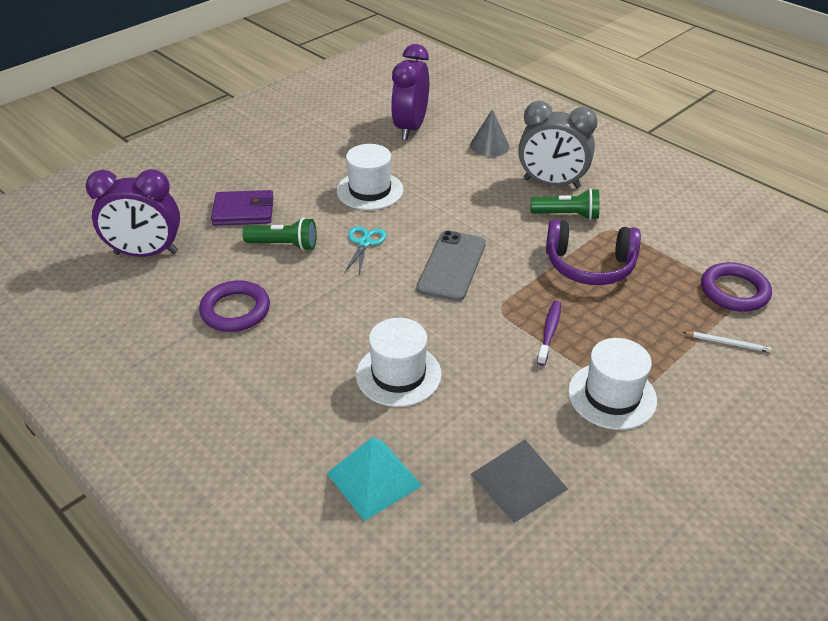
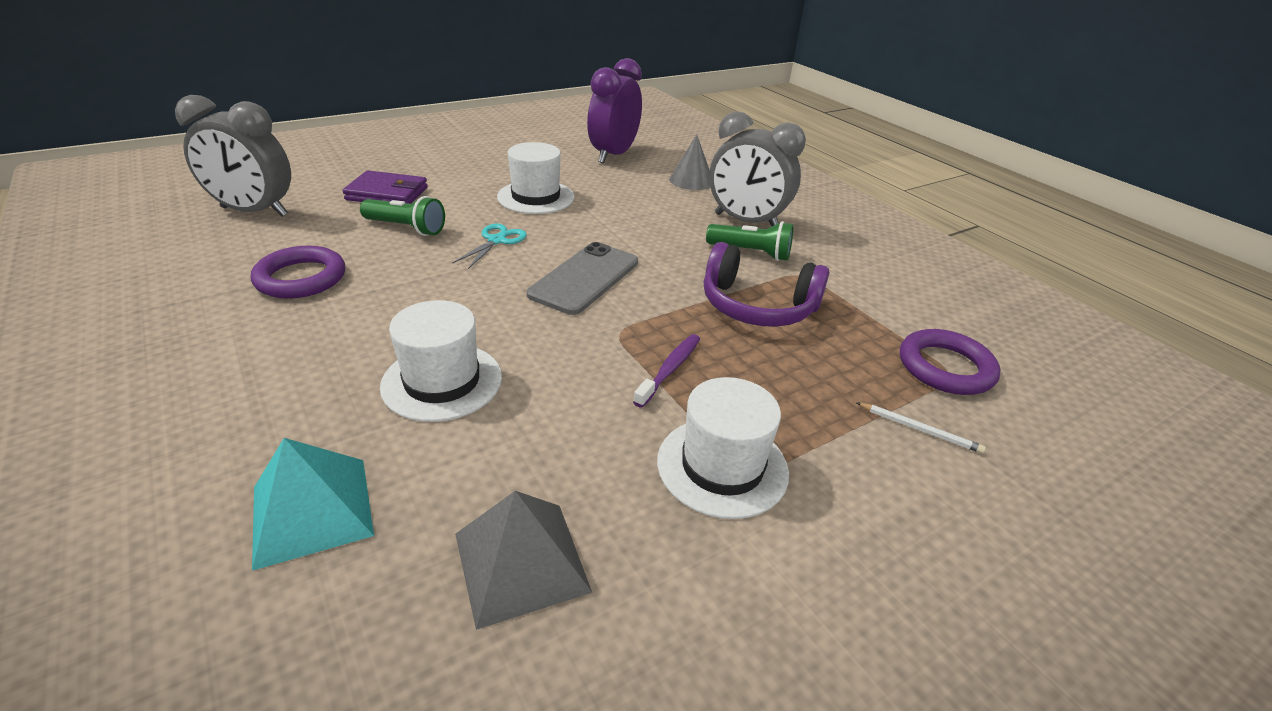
camera: 10 degrees right, 5 degrees down
(146, 253) = (254, 212): purple clock -> grey clock

